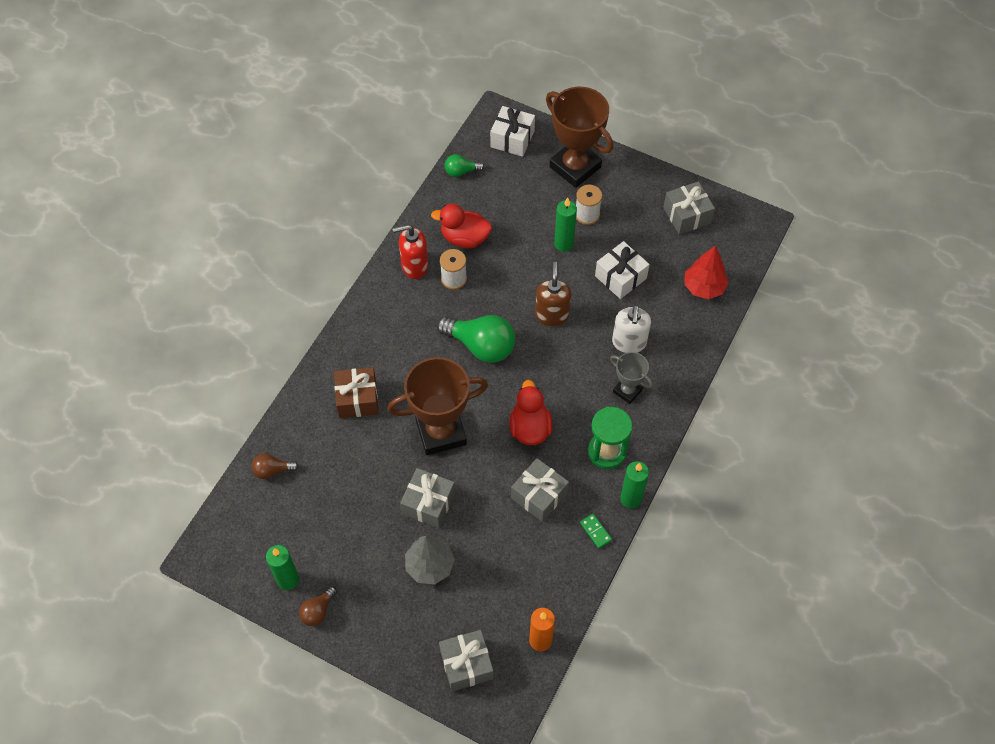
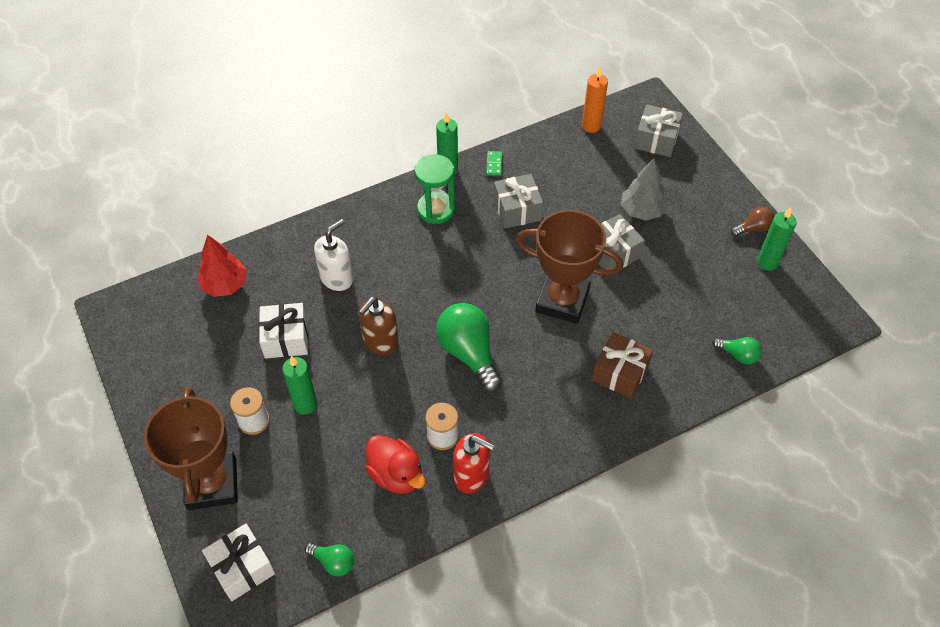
camera: 145 degrees left, 5 degrees down
(272, 470) = (738, 355): brown light bulb -> green light bulb
(530, 428) = (483, 261): red duck -> none
(627, 390) = (376, 242): grey trophy -> none
(687, 215) = (165, 359): grey gift -> none

